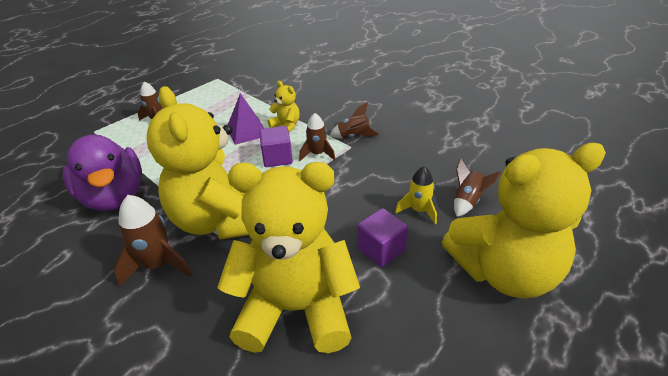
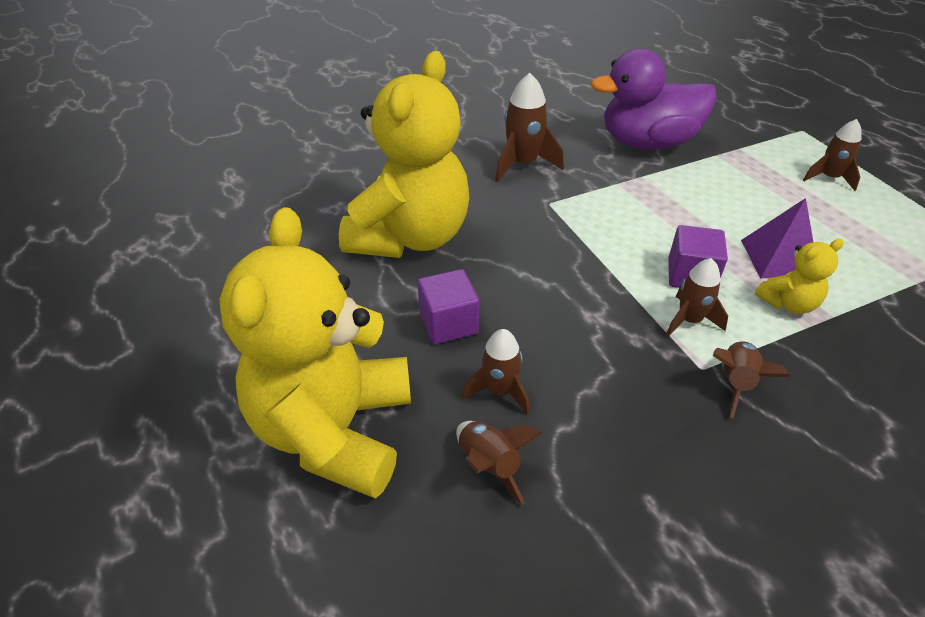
camera: 110 degrees right, 5 degrees up
(219, 221) = (570, 207): yellow teddy bear -> none
(418, 210) = (499, 391): yellow rocket -> brown rocket

